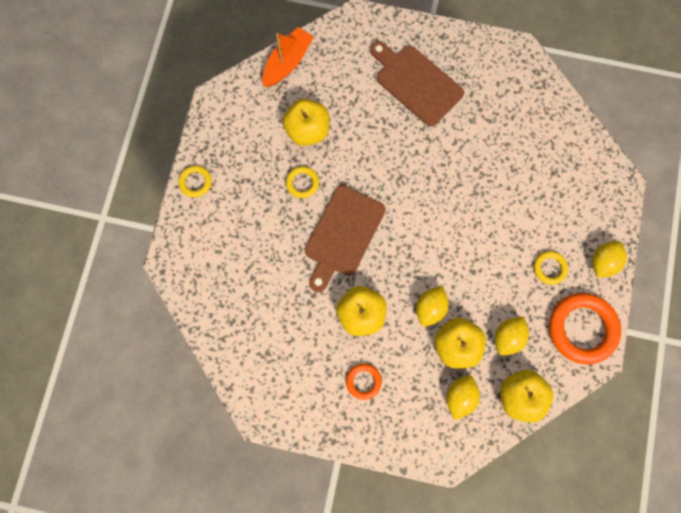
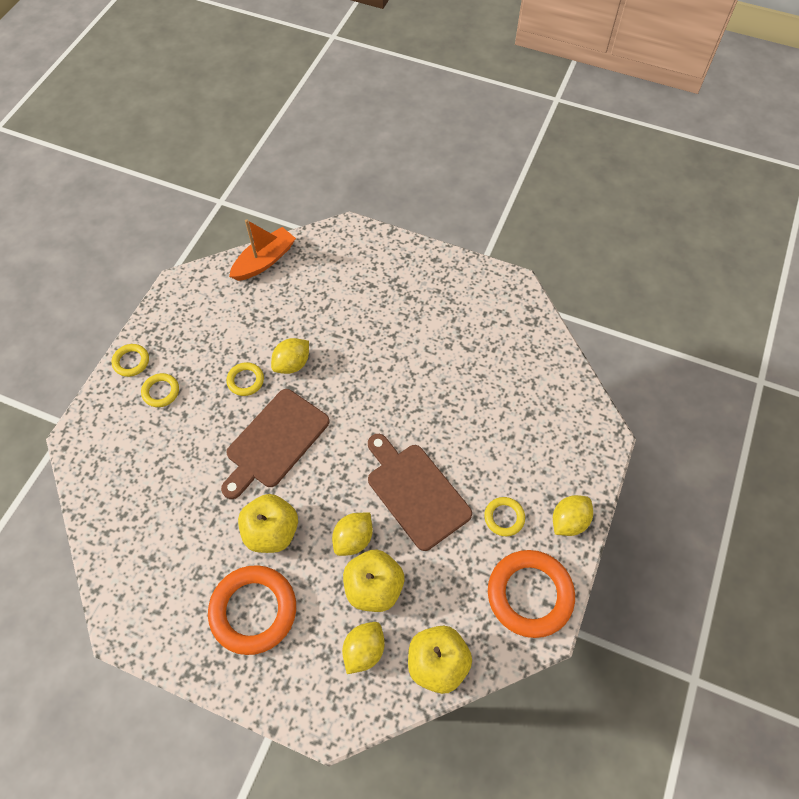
camera: 10 degrees right, 15 degrees down
(230, 206) = (161, 391): none -> yellow ring
(307, 130) = (266, 329): yellow apple -> none
(363, 381) = (253, 611): orange ring -> orange ring, size x2.03
(416, 83) = (395, 300): brown cutting board -> brown cutting board (415, 492)
(507, 337) = (437, 589): yellow lemon -> yellow lemon (292, 364)

